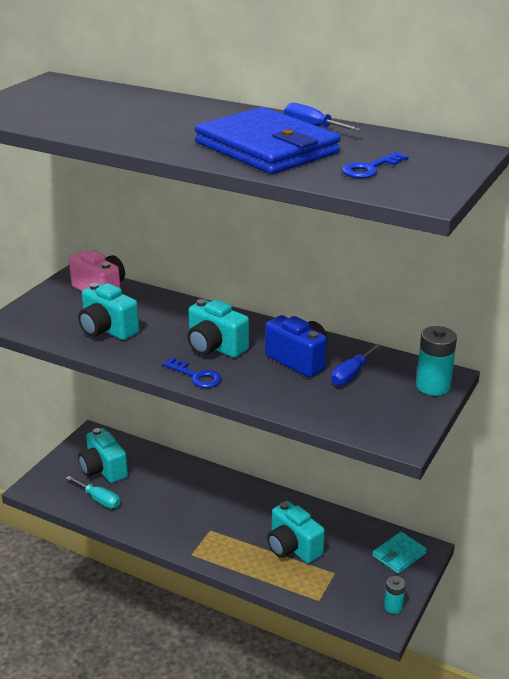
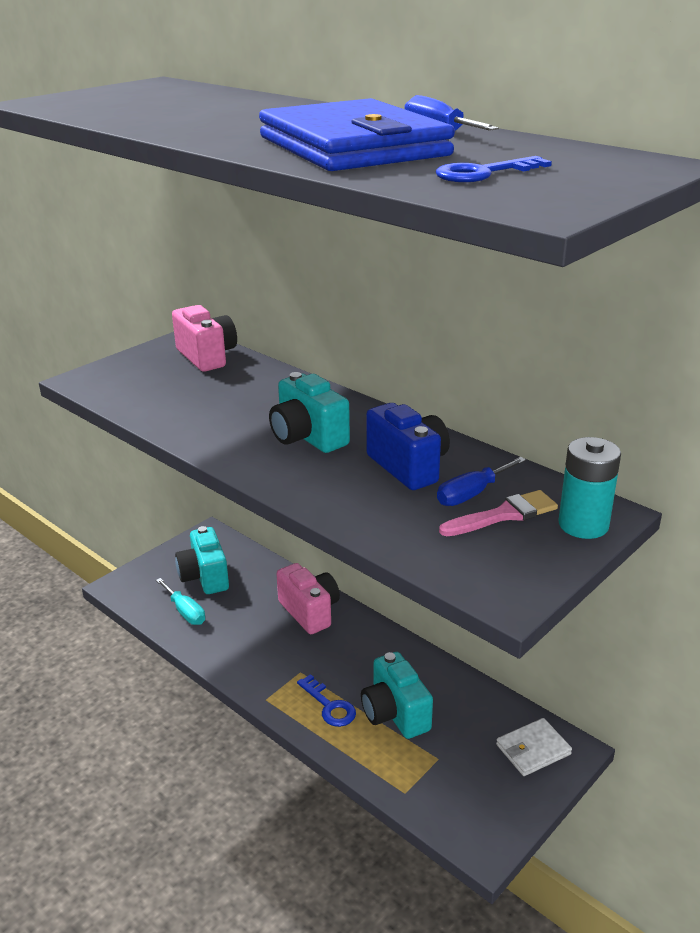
camera: 15 degrees right, 0 degrees up
(107, 330) = (188, 402): turquoise camera -> none
(196, 376) = (265, 469): blue key -> blue key (329, 706)
(200, 484) = (310, 612): none -> pink camera
(378, 386) = (504, 515): none -> pink brush
(393, 606) = (503, 822): turquoise battery -> none
(399, 555) = (533, 749): turquoise wallet -> white wallet

